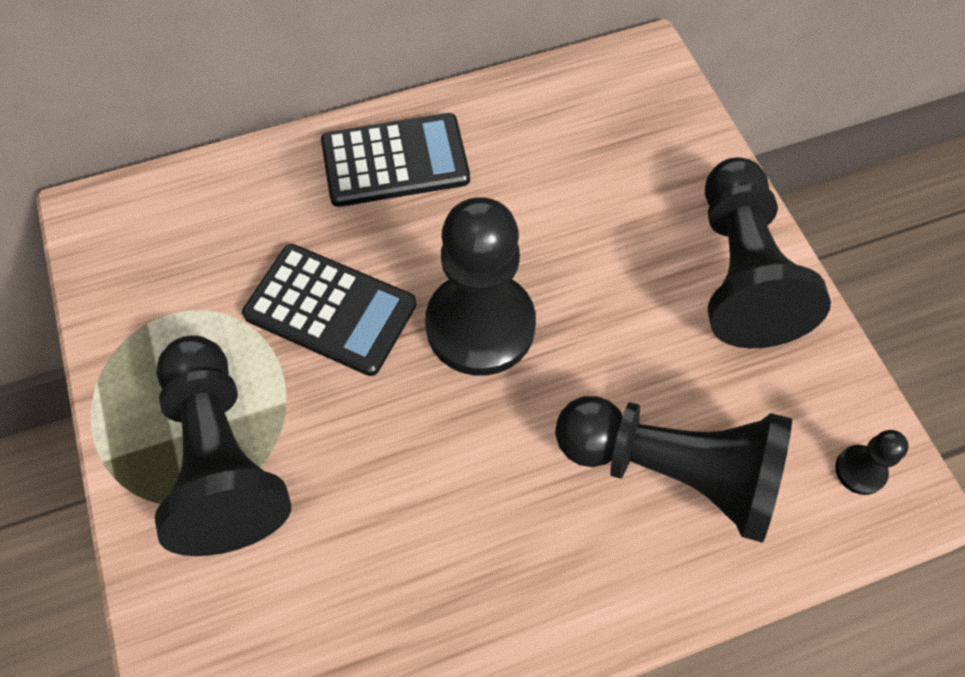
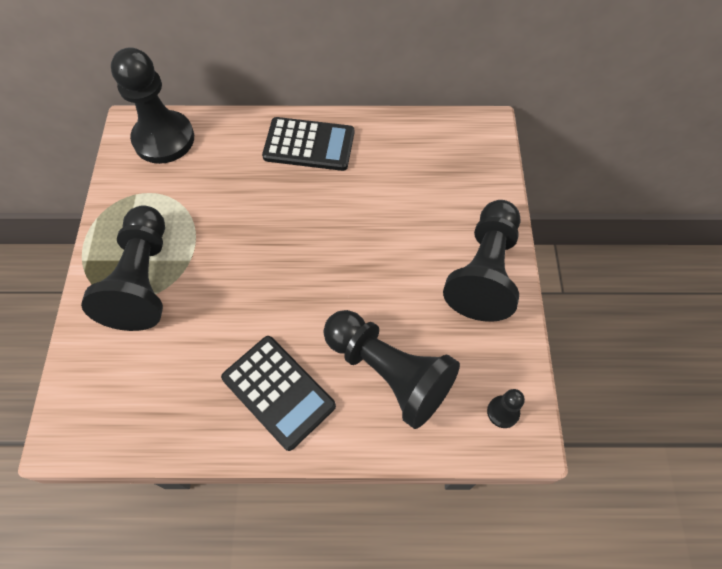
camera: 20 degrees right, 0 degrees up
(330, 309) = (236, 217): black calculator -> black calculator (278, 391)
(480, 326) = (315, 253): black pawn -> black pawn (164, 139)

